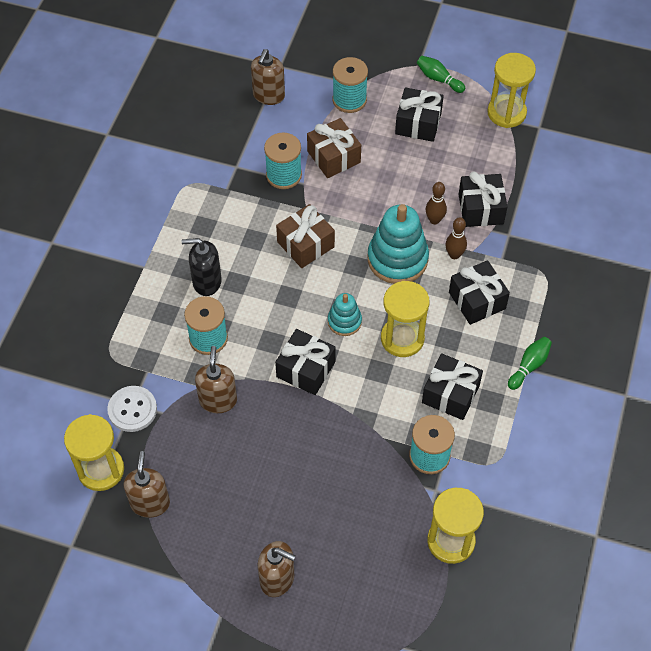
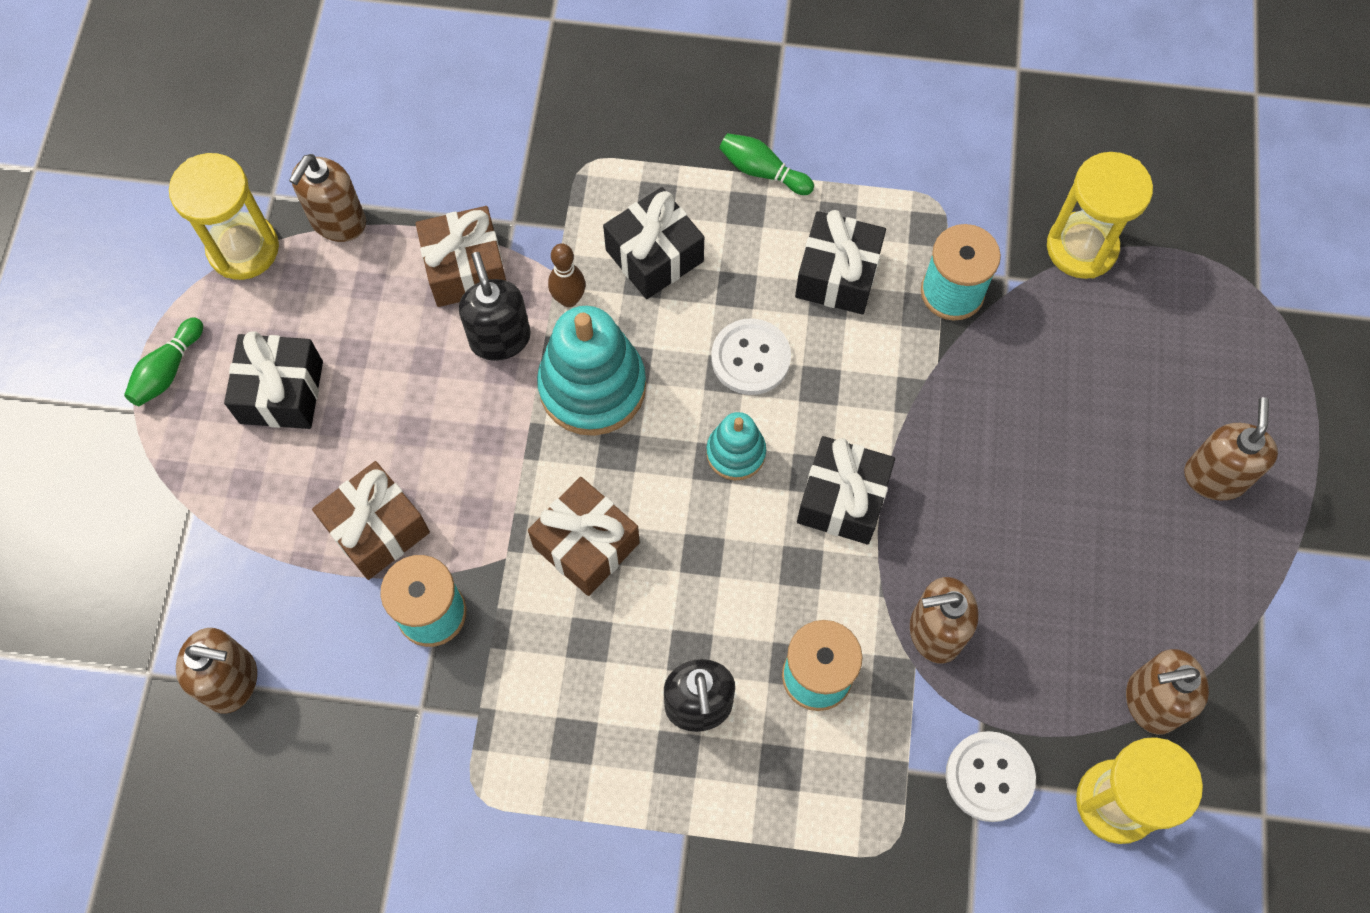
camera: 100 degrees left, 10 degrees up
(349, 100) = (232, 523): turquoise spool -> none
(402, 338) = (750, 358): yellow hourglass -> white button
(434, 220) = (500, 338): brown bowling pin -> black soap dispenser
(481, 209) = (465, 268): black gift -> brown gift
(518, 154) = (338, 221): none -> brown soap dispenser

